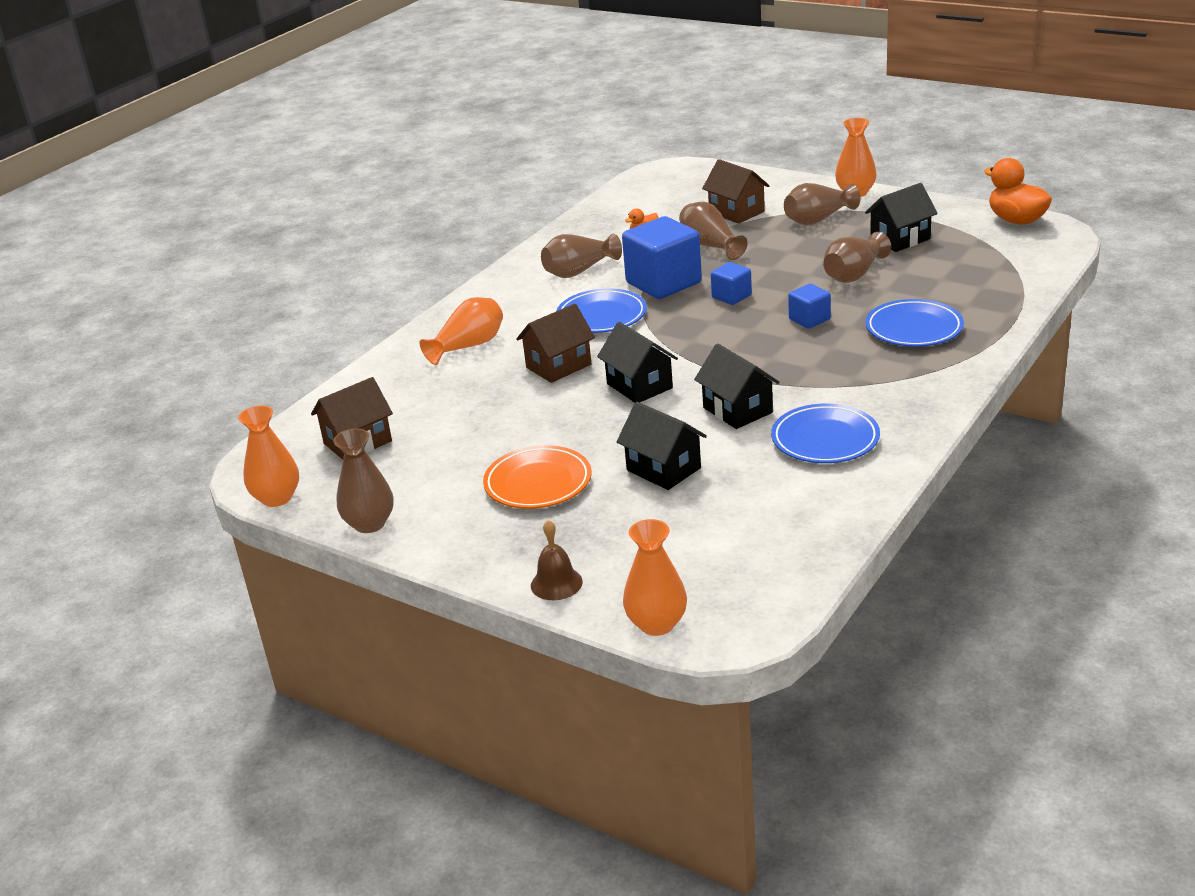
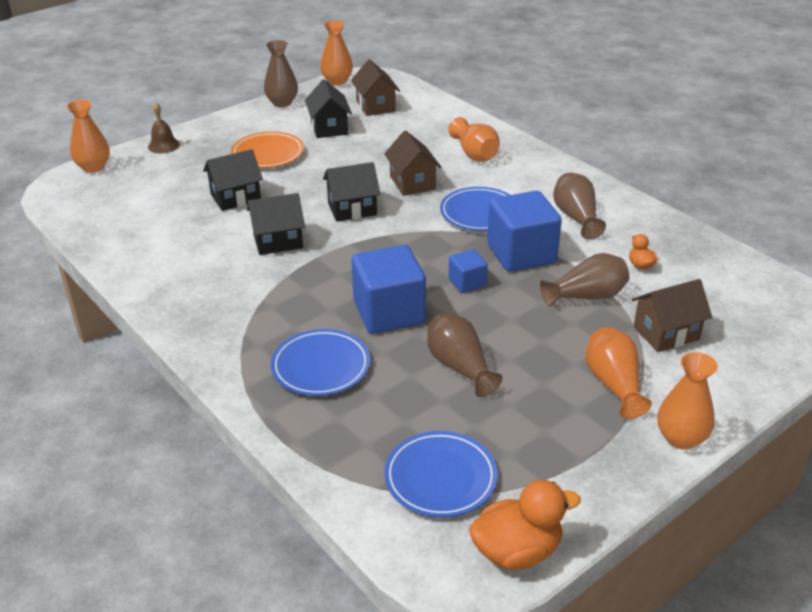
camera: 105 degrees right, 5 degrees up
(809, 319) = (389, 313): blue cube -> blue cube, size x1.97
(818, 219) = (614, 384): brown vase -> orange vase
(825, 439) = (201, 268): blue plate -> blue plate (440, 478)
(900, 239) = (523, 428): black house -> black house (329, 128)

